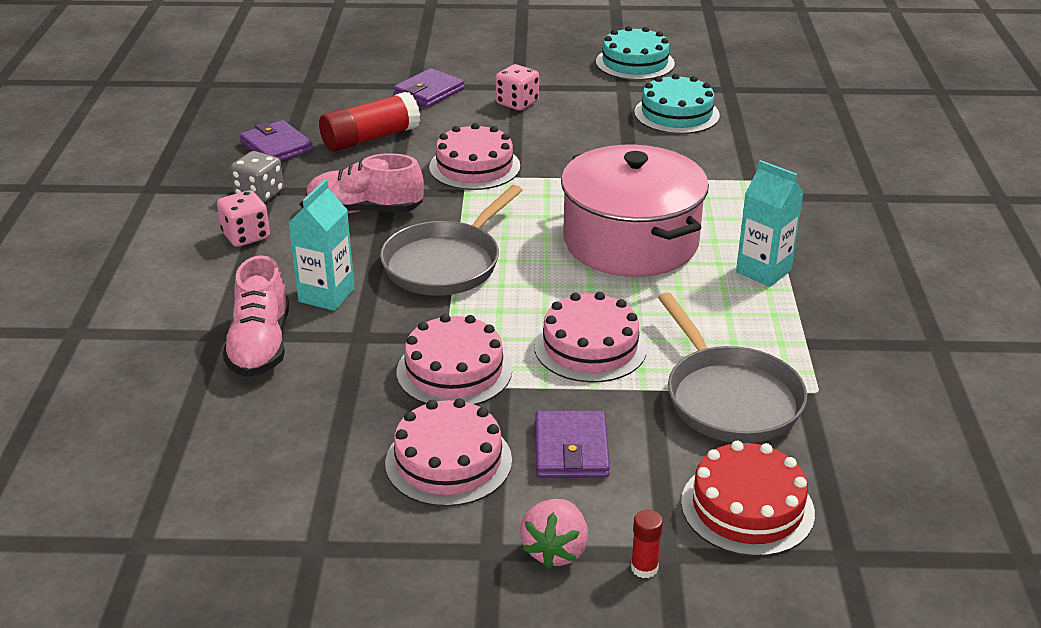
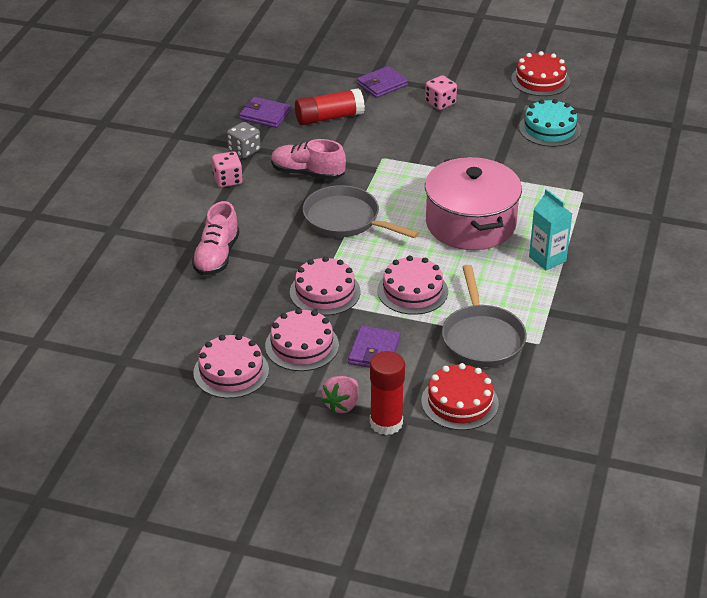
camera: 15 degrees right, 5 degrees up
(276, 147) = (265, 115): purple wallet -> purple wallet turned 45 degrees counterclockwise
(326, 295) = (265, 230): turquoise carton -> none
(446, 263) = (346, 220): grey pan -> grey pan turned 75 degrees clockwise
(474, 167) = (391, 151): pink cake -> pink cake (231, 371)
(635, 63) = (540, 80): turquoise cake -> red cake
(644, 568) = (386, 423): red glue stick -> red glue stick, size x2.17

